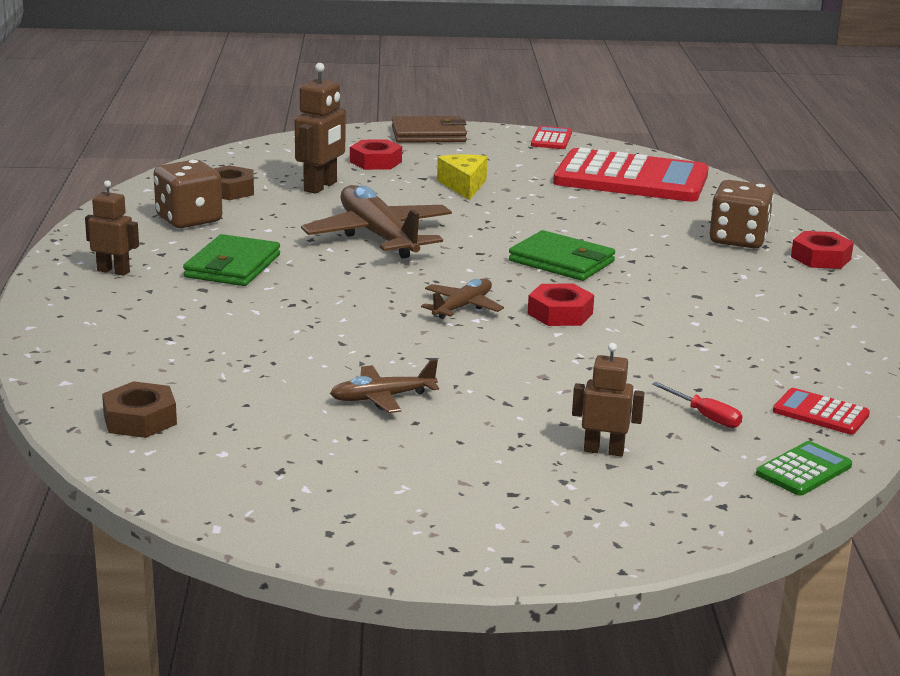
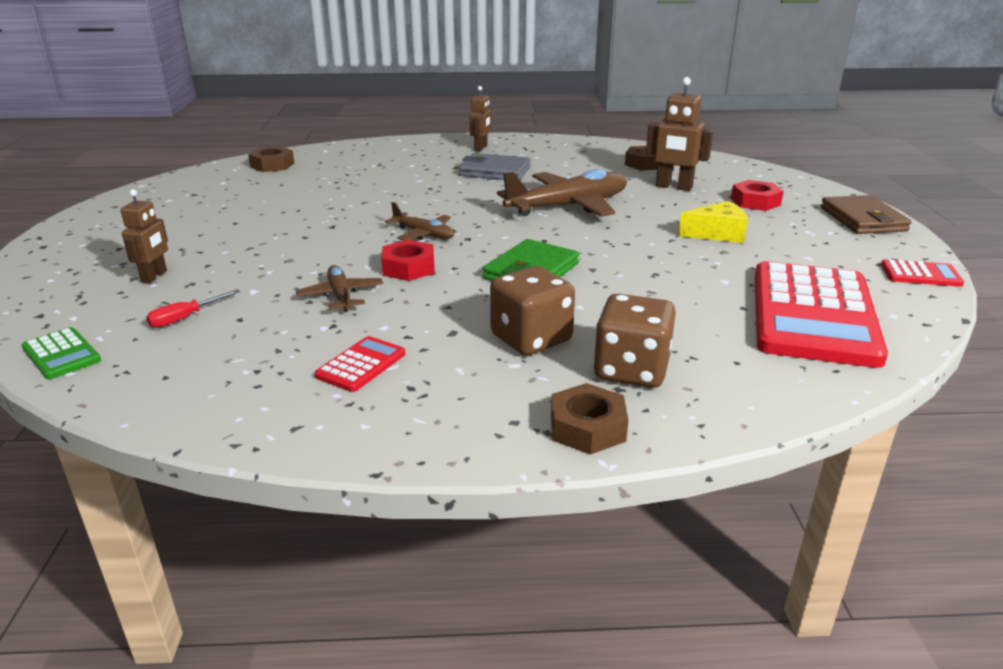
camera: 90 degrees right, 5 degrees up
(189, 220) = (578, 158): brown dice -> brown dice (531, 339)
(232, 266) = (494, 171): green wallet -> grey wallet
(382, 398) = (273, 213): brown plane -> brown plane (340, 296)
(820, 413) = (158, 375): red calculator -> red calculator (361, 365)
(821, 258) = (587, 428): red nut -> brown nut

